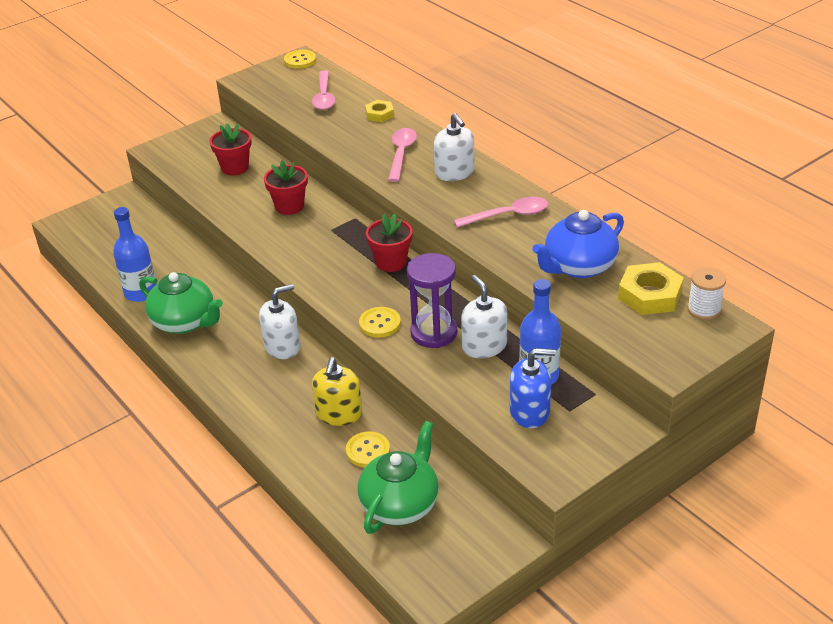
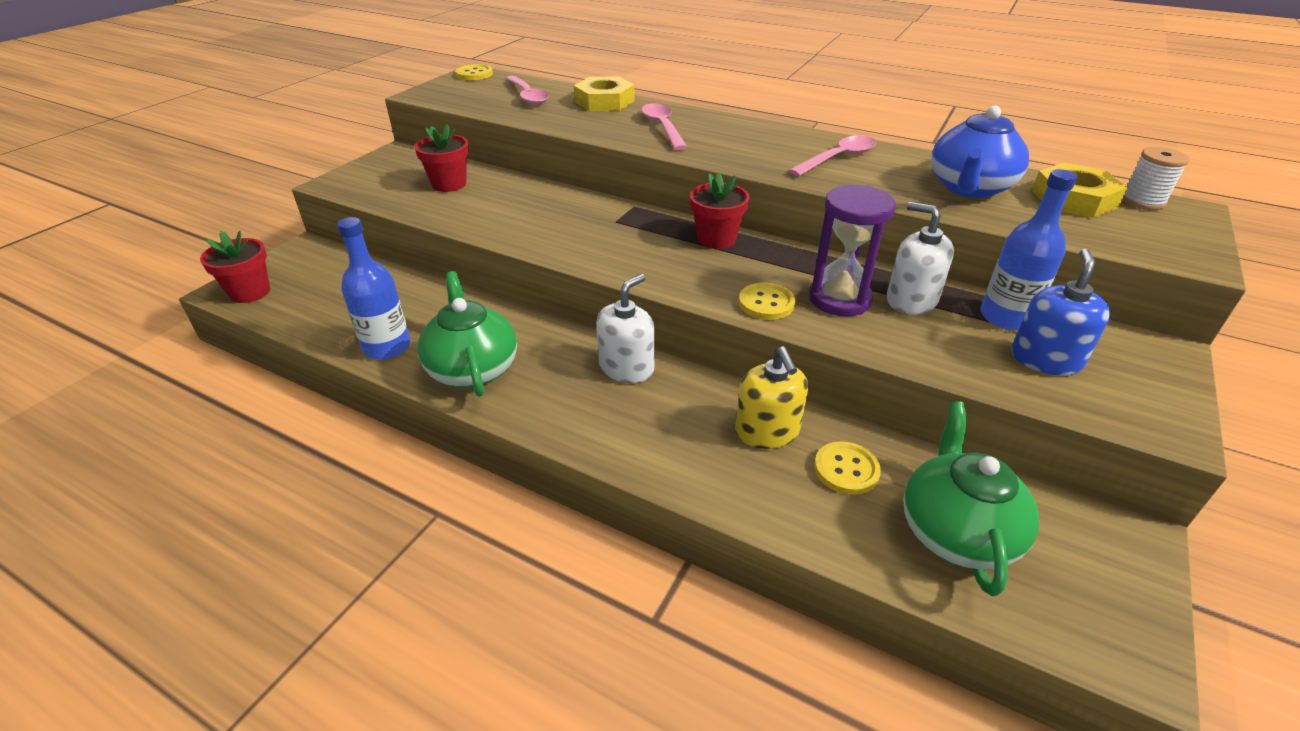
camera: 25 degrees left, 0 degrees up
(185, 322) = (473, 369): green teapot -> green teapot turned 120 degrees counterclockwise
(289, 206) = (546, 208): red flower pot -> red flower pot (250, 292)
(379, 114) = (604, 101): yellow nut -> yellow nut, size x1.71
(454, 172) = (738, 133): white soap dispenser -> none
(529, 412) = (1045, 359): blue soap dispenser -> blue soap dispenser turned 45 degrees counterclockwise

